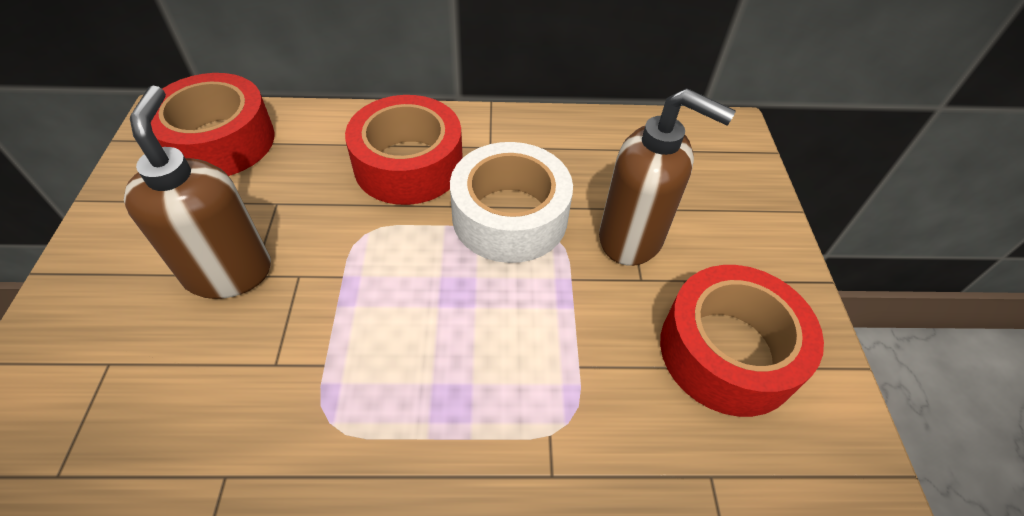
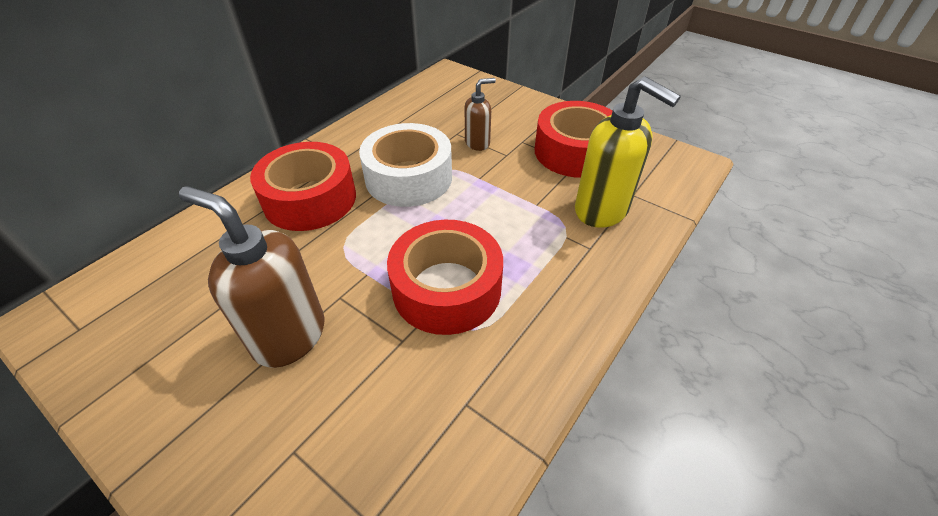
camera: 50 degrees left, 5 degrees down
(219, 141) = (137, 290): red tape -> red tape (447, 288)
(632, 238) = (477, 143): brown soap dispenser -> brown soap dispenser, size x0.55
(638, 452) = (602, 210): none -> yellow soap dispenser

